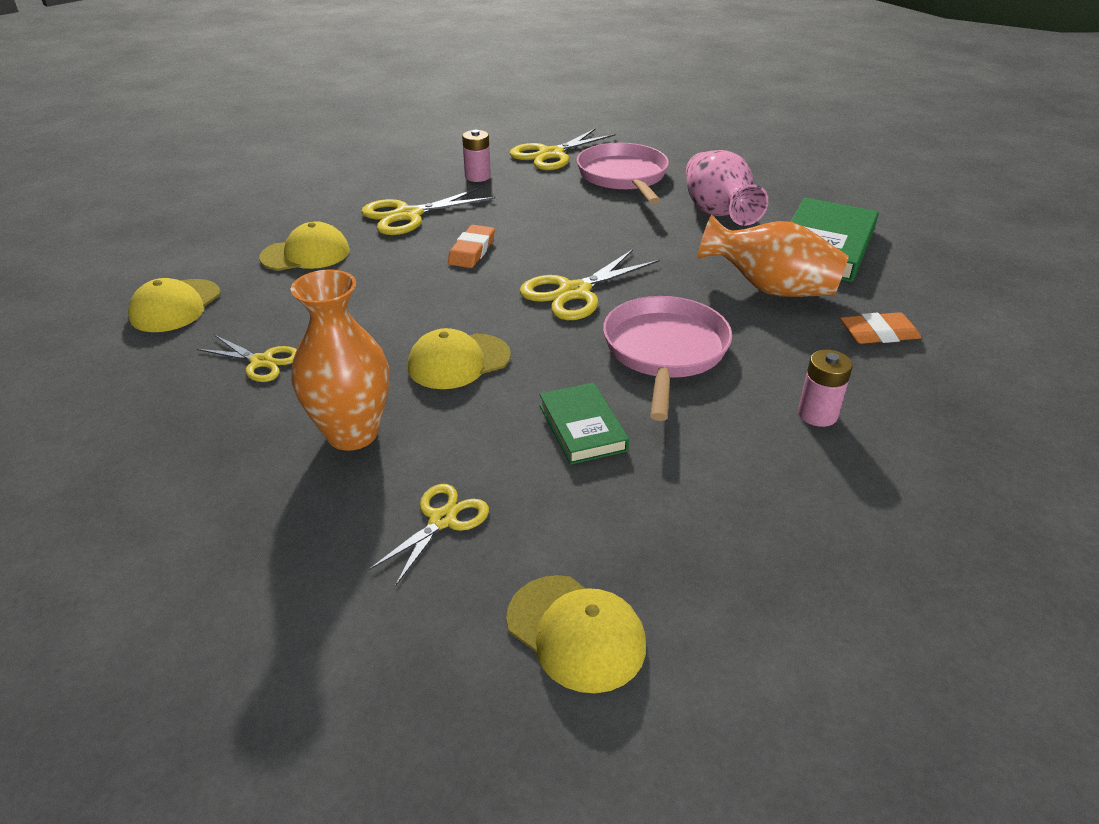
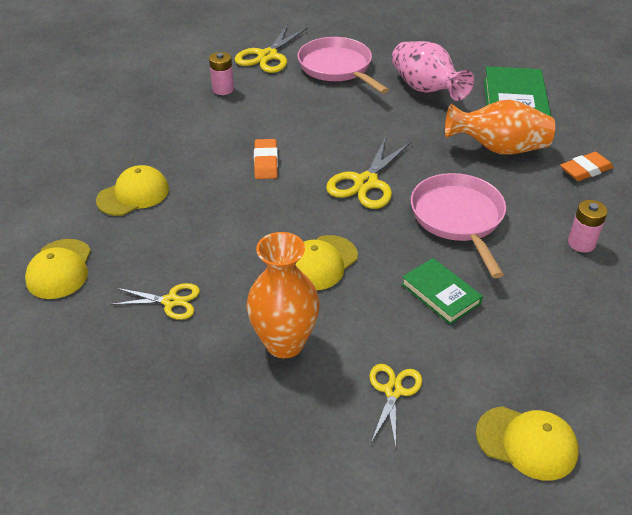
camera: 20 degrees left, 5 degrees up
(408, 215) = (192, 139): yellow scissors -> none

